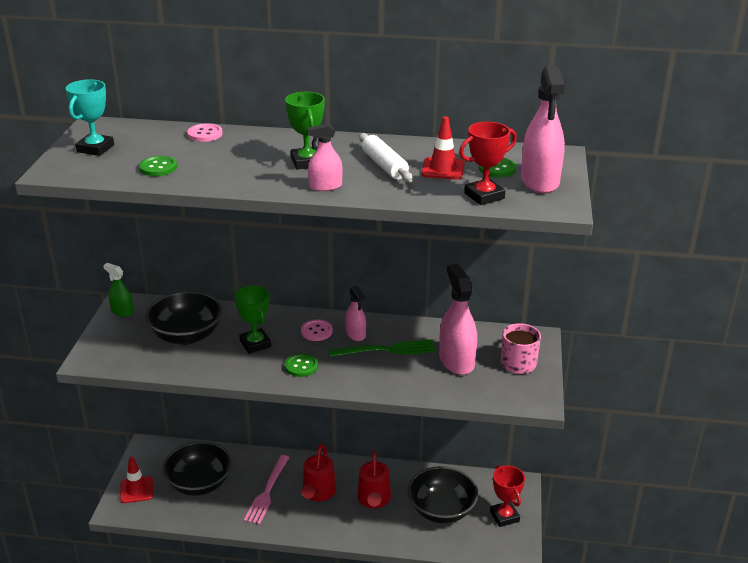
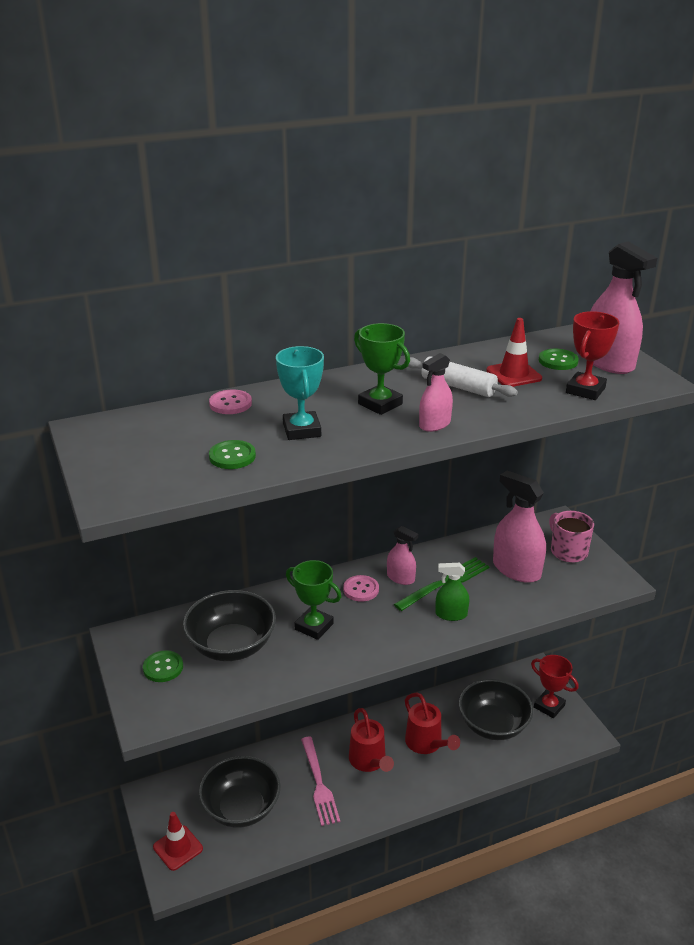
camera: 30 degrees left, 0 degrees up
(95, 148) = (126, 456): turquoise trophy -> turquoise trophy (301, 430)
(122, 311) = (129, 646): green spray bottle -> green spray bottle (451, 614)
(301, 366) = (384, 632): green button -> green button (163, 667)

